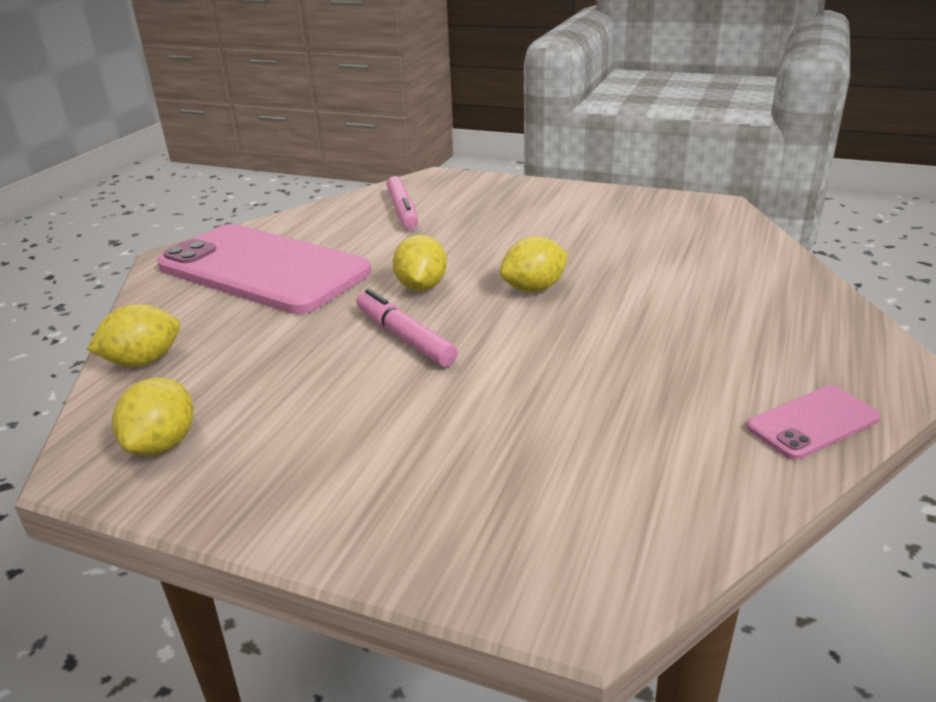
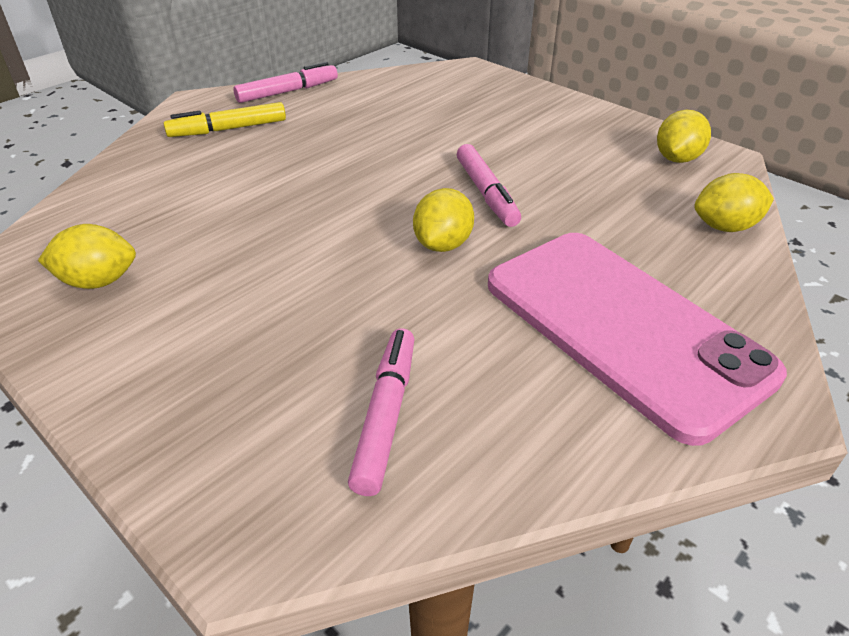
camera: 160 degrees left, 10 degrees up
(534, 288) = (340, 213): yellow lemon -> yellow lemon (98, 281)
(776, 340) = (228, 129): none -> yellow marker
(813, 423) = (288, 92): pink phone -> pink marker

